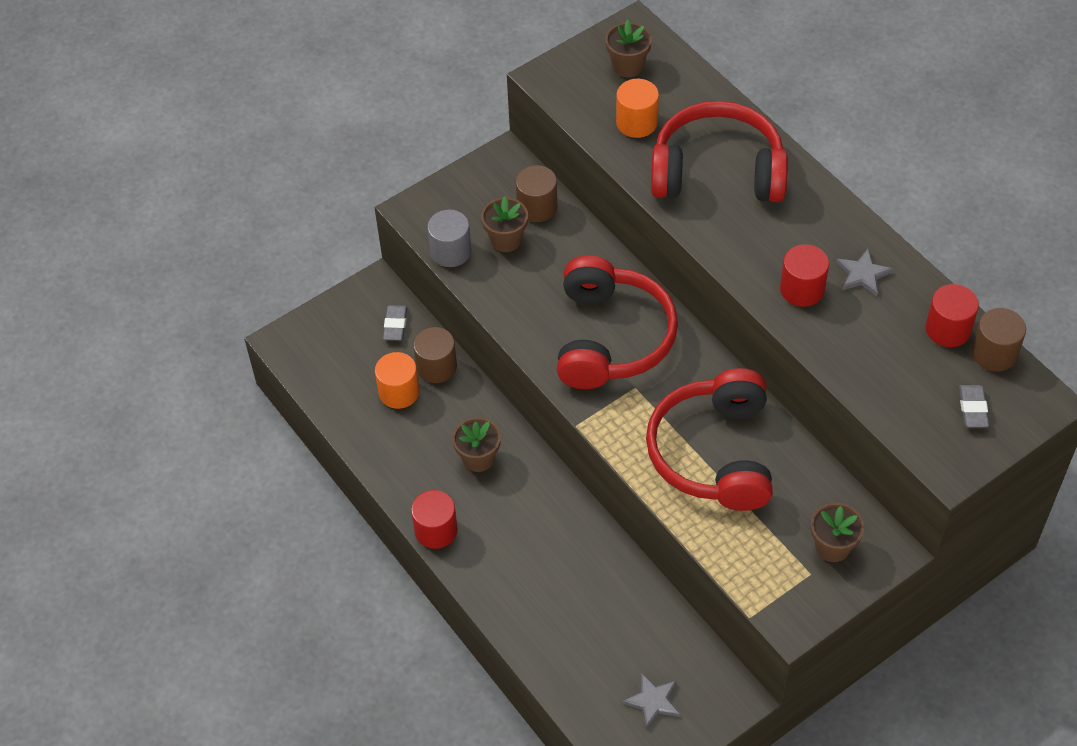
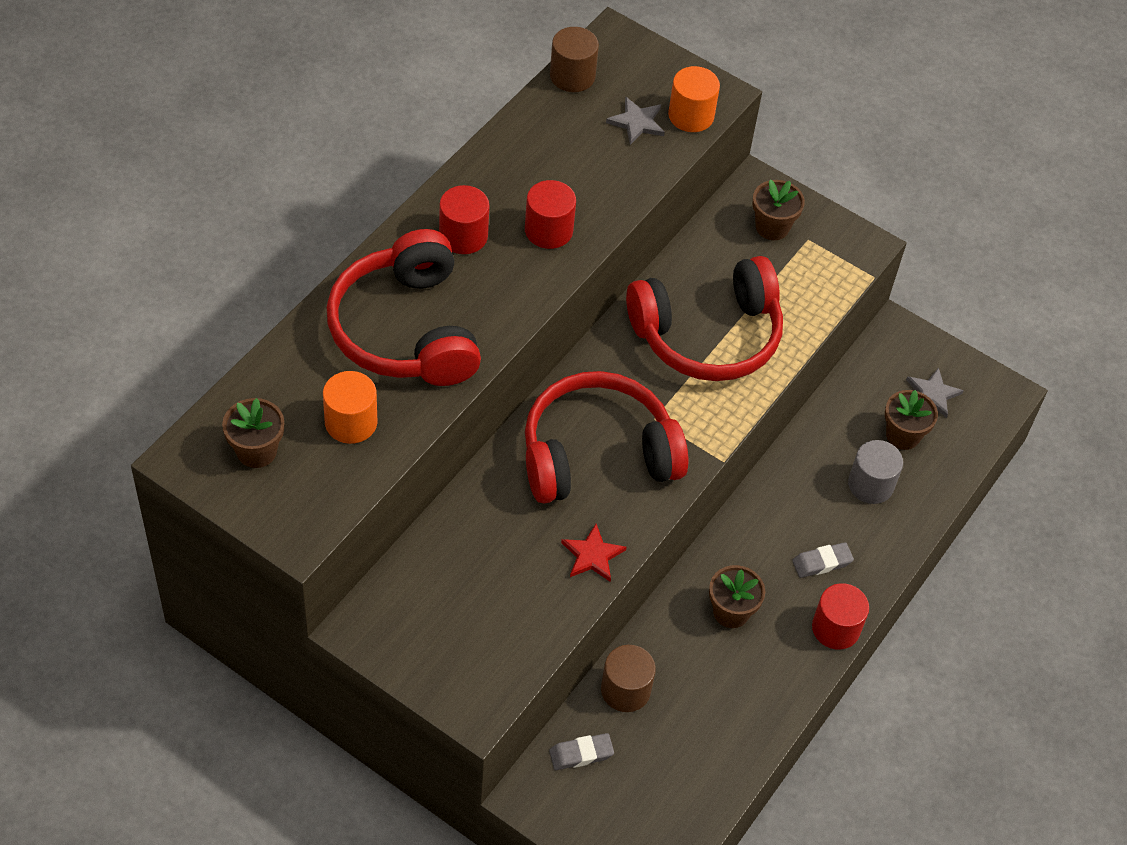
camera: 115 degrees left, 0 degrees up
(399, 392) = (675, 720): orange cylinder -> orange cylinder (691, 115)
(450, 251) = (528, 648): grey cylinder -> grey cylinder (870, 484)
(506, 240) = (491, 593): brown flower pot -> brown flower pot (903, 435)
(516, 310) = (592, 555): none -> red star
(537, 207) = (430, 572): brown cylinder -> none
(863, 274) = (510, 184): grey star -> grey star (637, 122)
(948, 329) = (556, 112): red cylinder -> red cylinder (463, 236)
(973, 409) = (644, 85): grey eraser -> grey eraser (822, 562)

